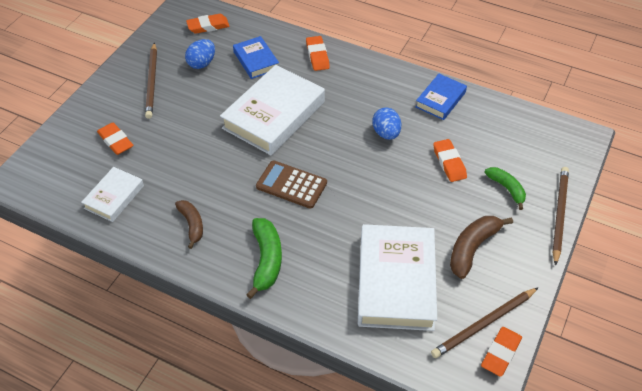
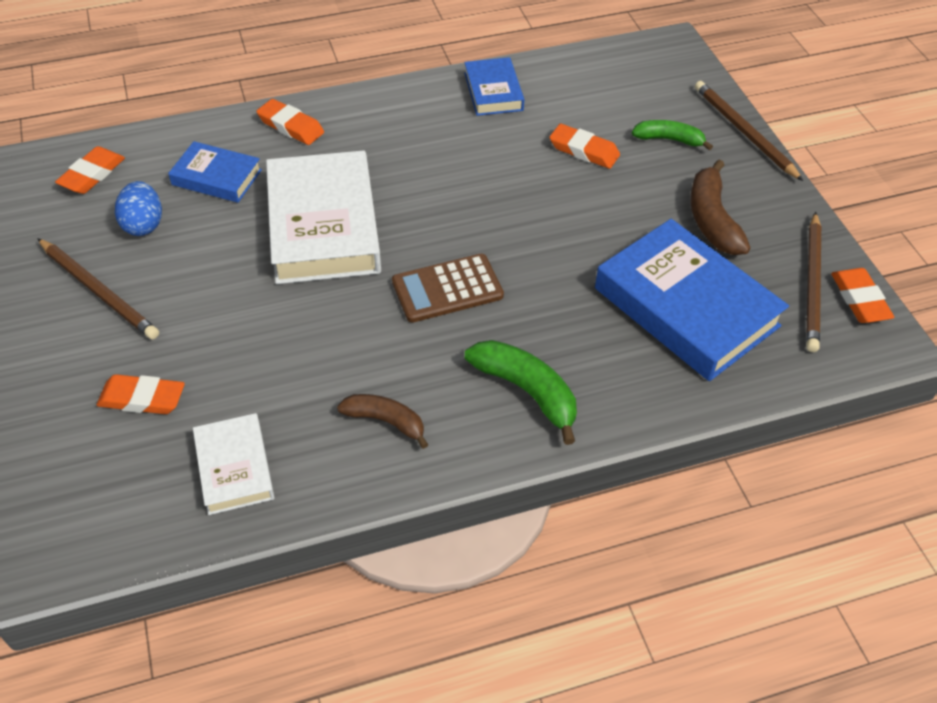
camera: 45 degrees left, 0 degrees up
(386, 133) = (481, 162): blue egg -> none
(396, 281) = (686, 307): white book -> blue book

